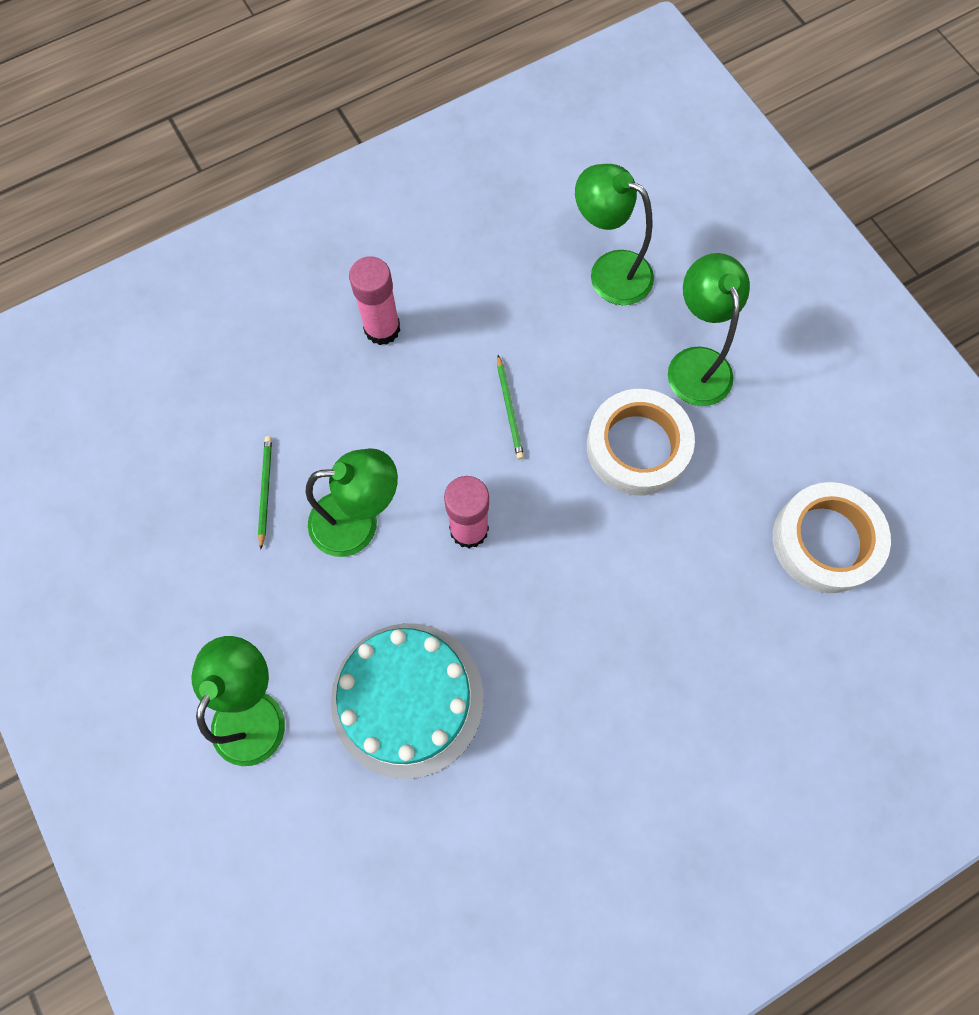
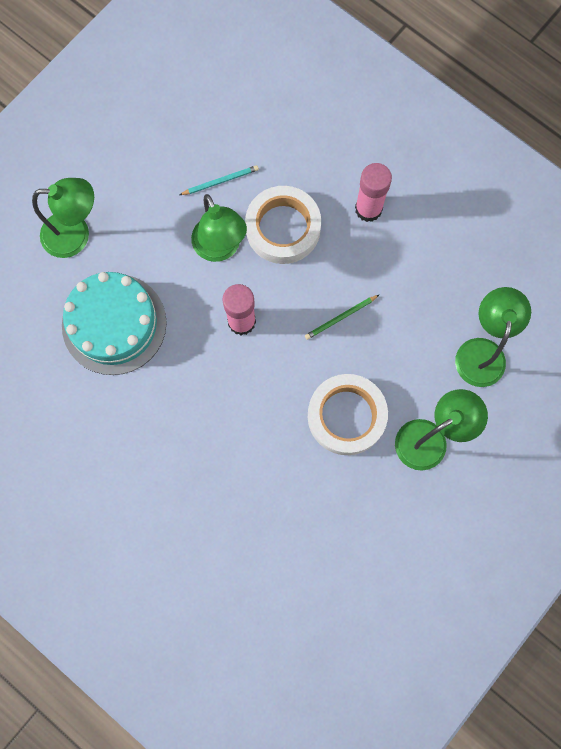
camera: 70 degrees right, 5 degrees up
(265, 490) = (220, 181): green pencil -> turquoise pencil
(825, 541) = (324, 572): white tape -> white tape (283, 228)

